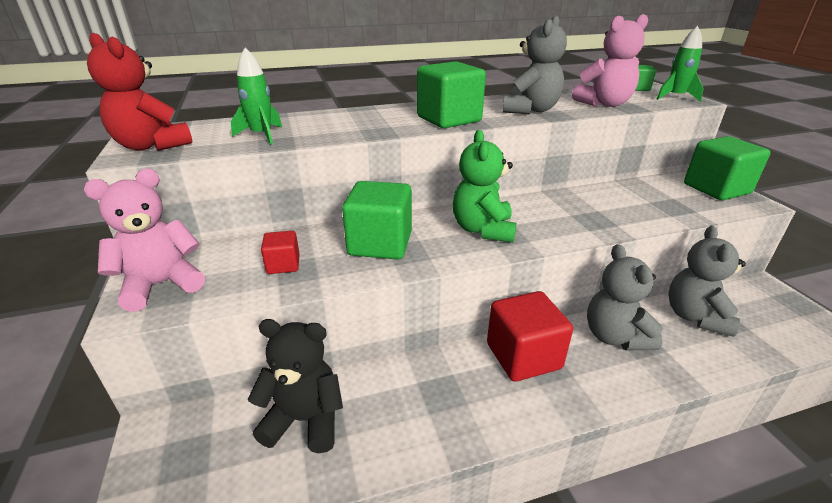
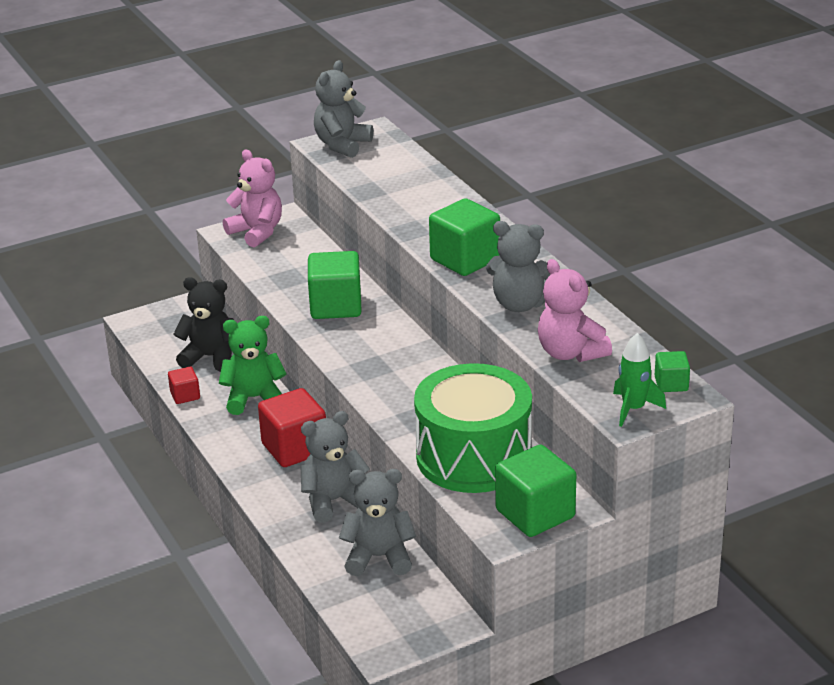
camera: 80 degrees right, 0 degrees up
(152, 146) = (342, 145): red teddy bear -> grey teddy bear
(262, 135) = (382, 180): green rocket -> none
(283, 265) = (293, 270): red cube -> red cube (185, 395)
(305, 420) = (210, 357): black teddy bear -> black teddy bear turned 75 degrees counterclockwise
(483, 230) = (376, 354): green teddy bear -> green teddy bear (254, 398)
(648, 202) = (473, 457): none -> green drum

